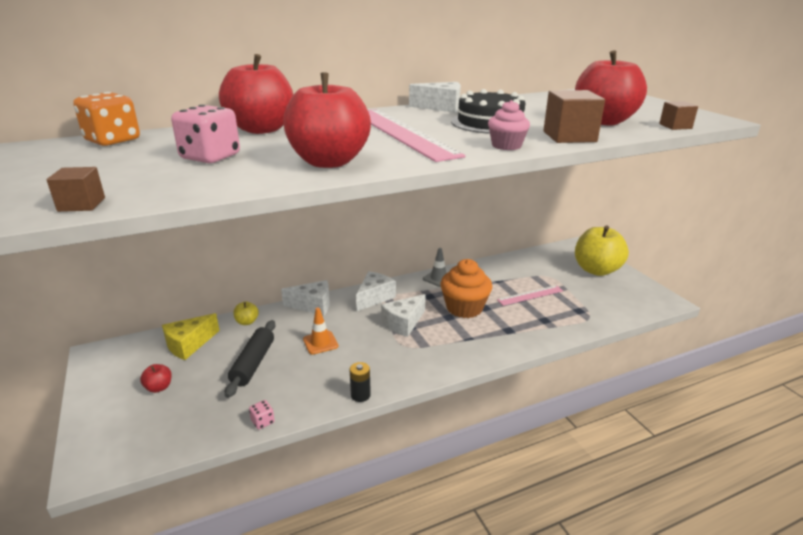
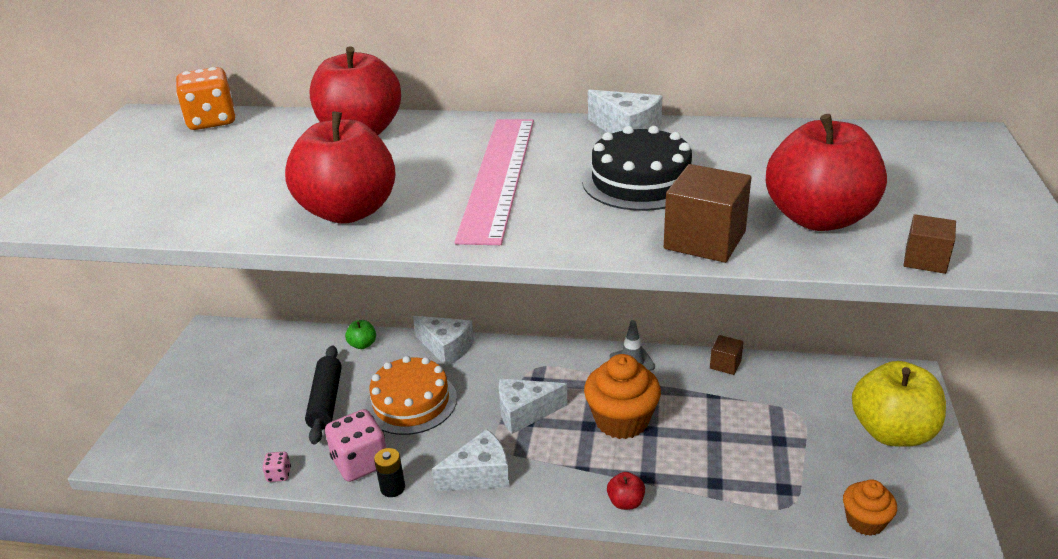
camera: 35 degrees right, 5 degrees up
(81, 204) = (85, 217): brown cube -> brown cube (725, 364)
(159, 387) = (227, 393): red apple -> red apple (625, 502)
(189, 344) = (289, 352): yellow cheese -> none
(210, 157) = (256, 172): pink dice -> pink dice (360, 463)
(247, 322) = (362, 344): yellow apple -> green apple
(253, 363) = (326, 401): black rolling pin -> black rolling pin turned 45 degrees counterclockwise
(320, 343) = (411, 402): orange traffic cone -> orange cake
(374, 297) = (524, 362): white cheese -> white cheese (480, 475)
(506, 146) = (586, 236): pink cupcake -> none
(530, 295) = (735, 436): pink ruler -> none
(628, 311) = (865, 521): none -> orange cupcake

